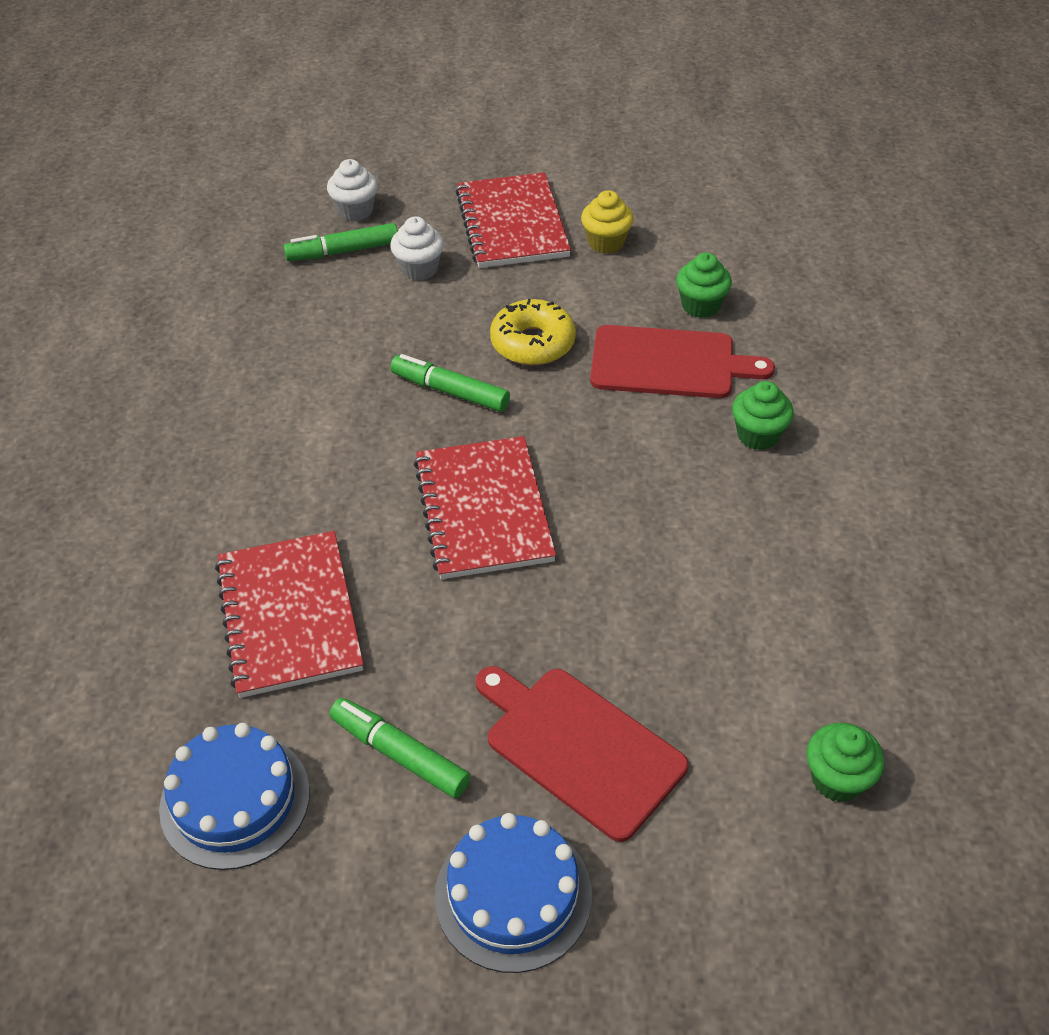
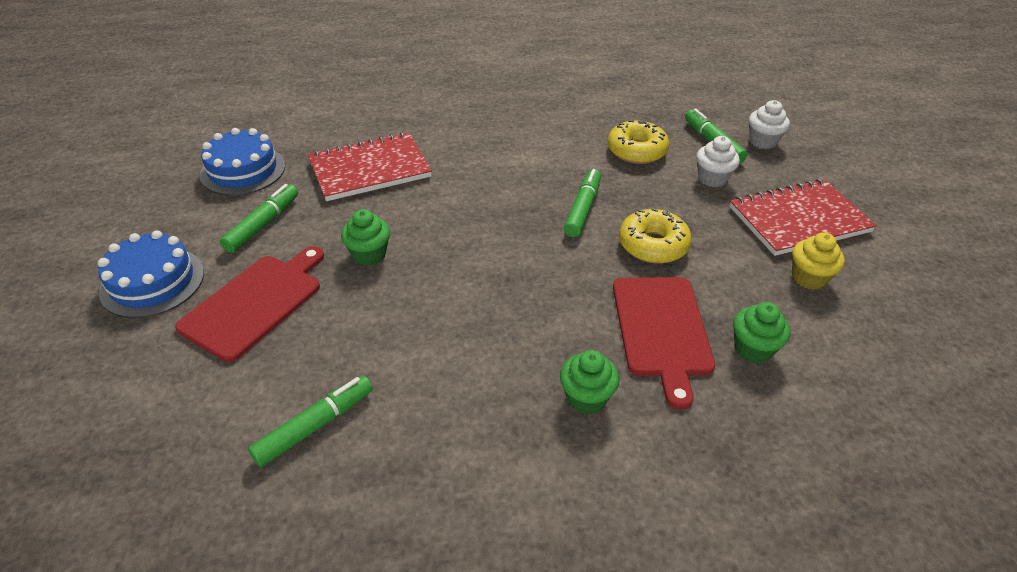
camera: 80 degrees right, 5 degrees down
(338, 321) = (636, 151): none -> yellow donut
(483, 510) = (466, 237): red notebook -> none
(791, 667) = (315, 426): none -> green marker
(837, 779) = (200, 458): green cupcake -> green cupcake (369, 255)

